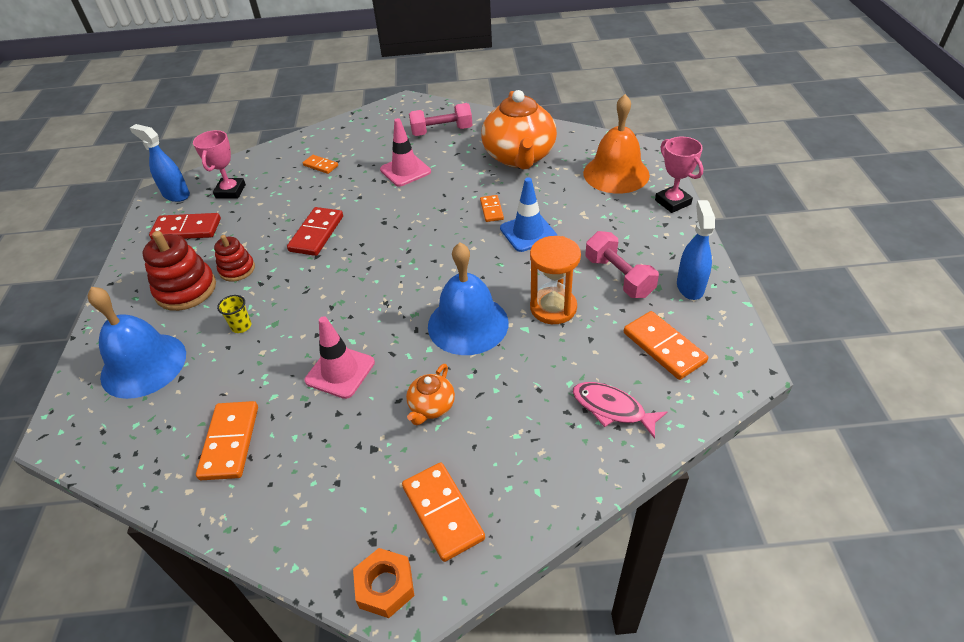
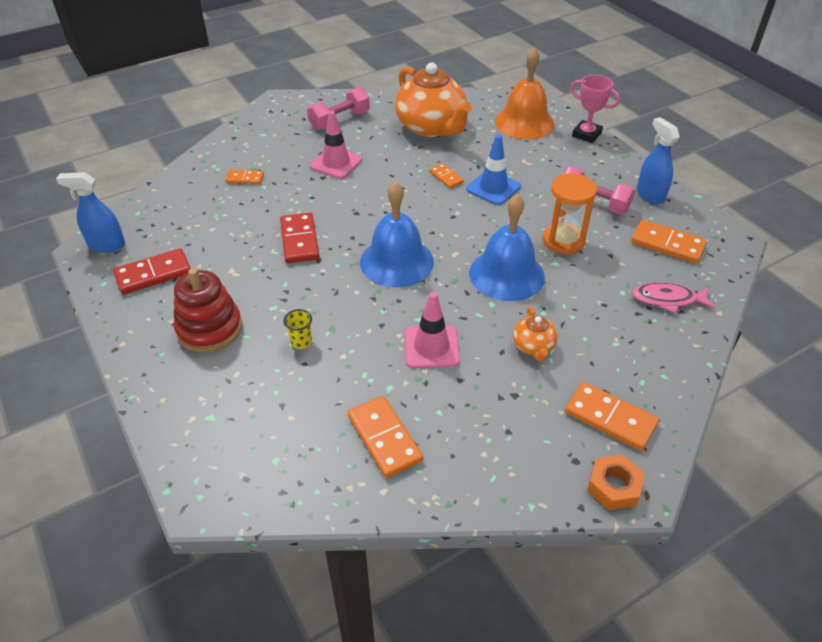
camera: 30 degrees left, 0 degrees up
(143, 365) = (231, 408): blue bell -> blue bell (396, 261)
(230, 191) = (168, 226): pink trophy -> none
(237, 269) = (247, 294): red stacking toy -> none

